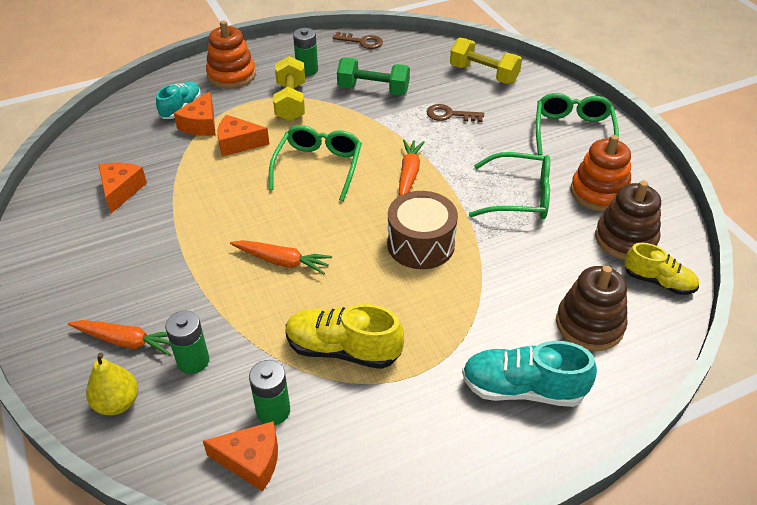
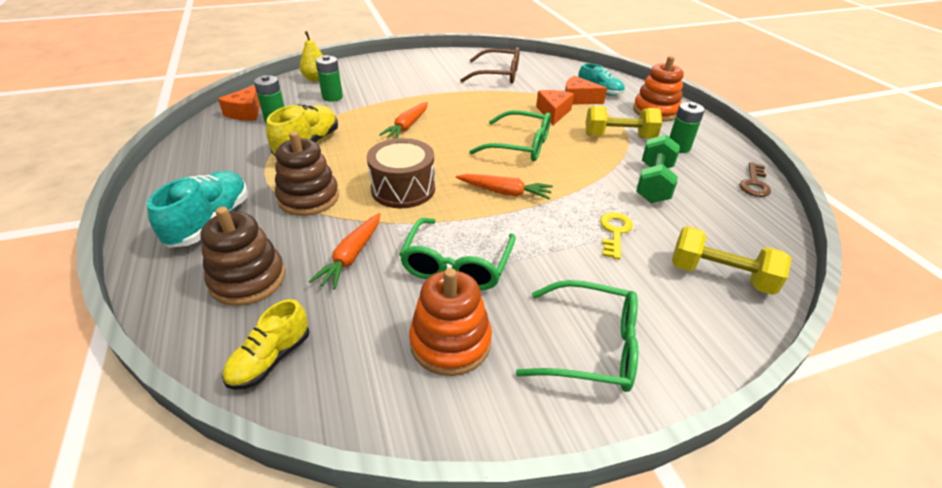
camera: 95 degrees right, 5 degrees down
(121, 191) = (498, 75): orange cheese -> brown glasses
(126, 341) = (360, 80): orange carrot -> orange carrot (351, 256)
(450, 115) = (614, 232): brown key -> yellow key
(483, 74) = (720, 275): yellow dumbbell -> yellow dumbbell turned 75 degrees clockwise
(625, 239) = (355, 346): brown stacking toy -> brown stacking toy (308, 198)

